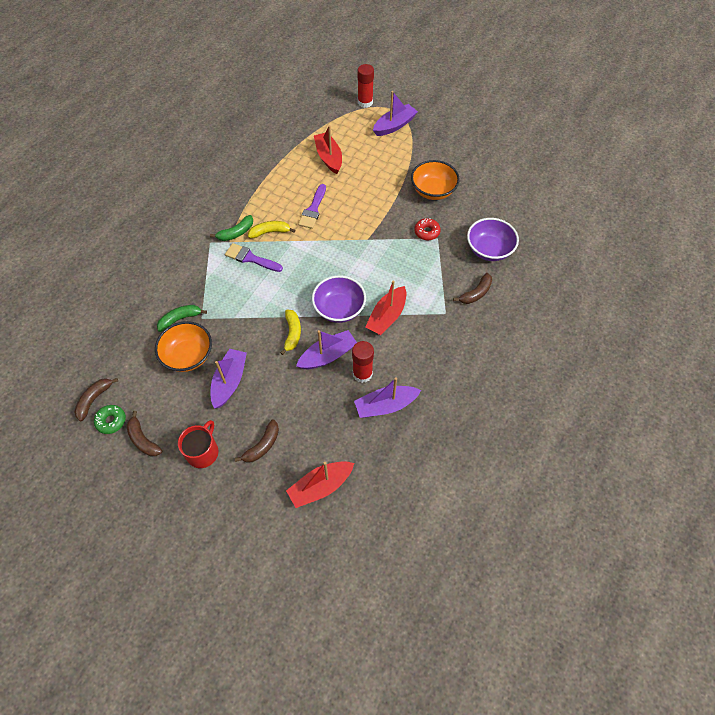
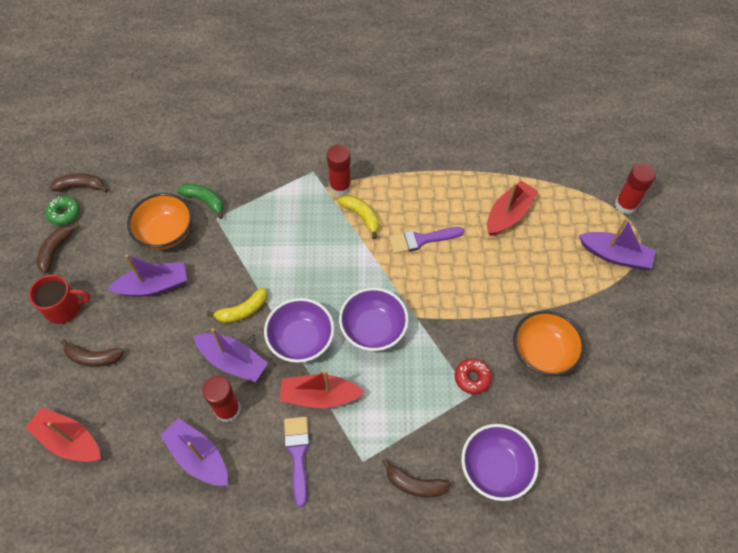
camera: 60 degrees right, 0 degrees up
(236, 233) = (340, 186): green banana -> red glue stick
(250, 258) = (316, 218): purple brush -> purple brush (297, 454)
(359, 265) = (373, 329): none -> purple bowl

